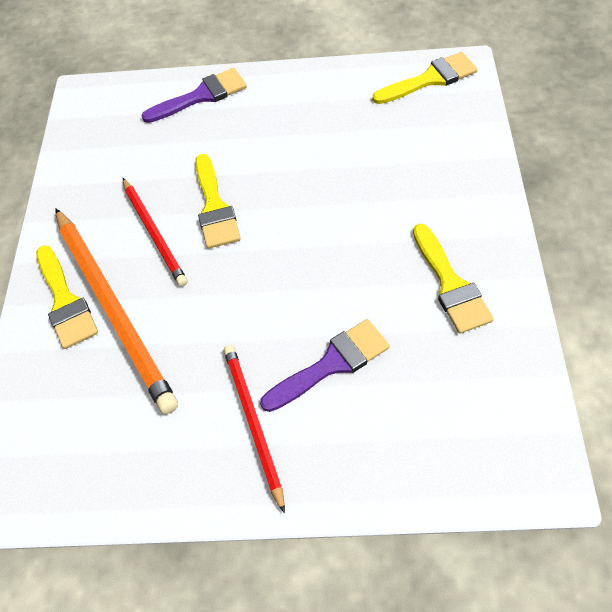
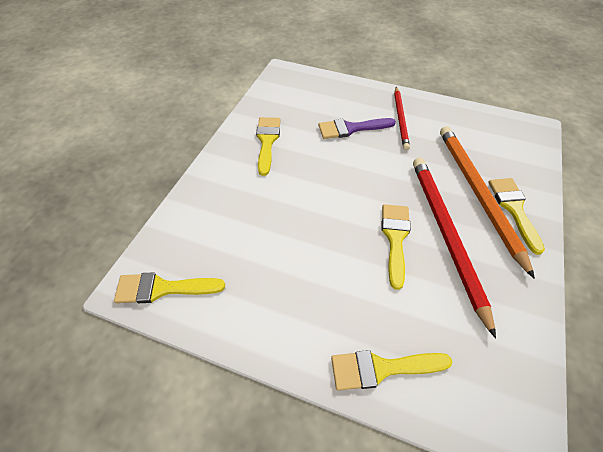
camera: 165 degrees left, 5 degrees down
(154, 233) = (446, 235): red pencil -> red pencil, size x1.70
(201, 96) = (381, 368): purple brush -> yellow brush

